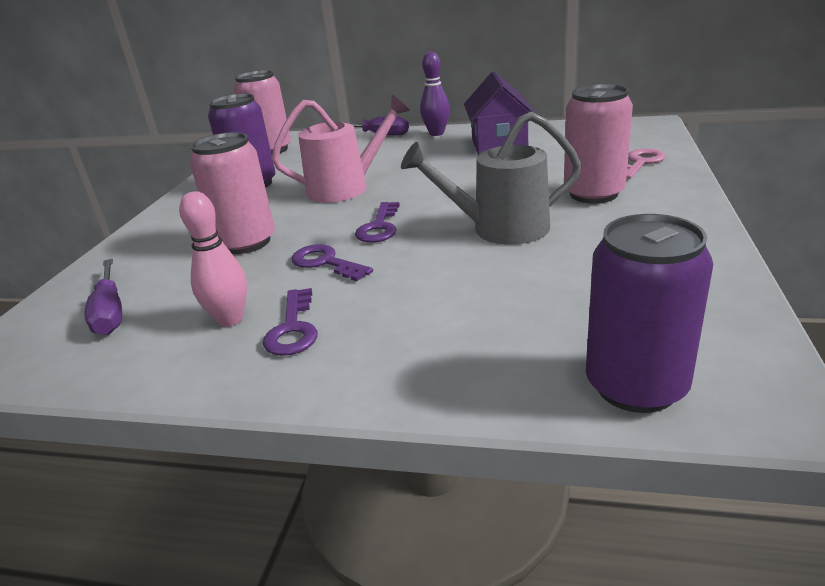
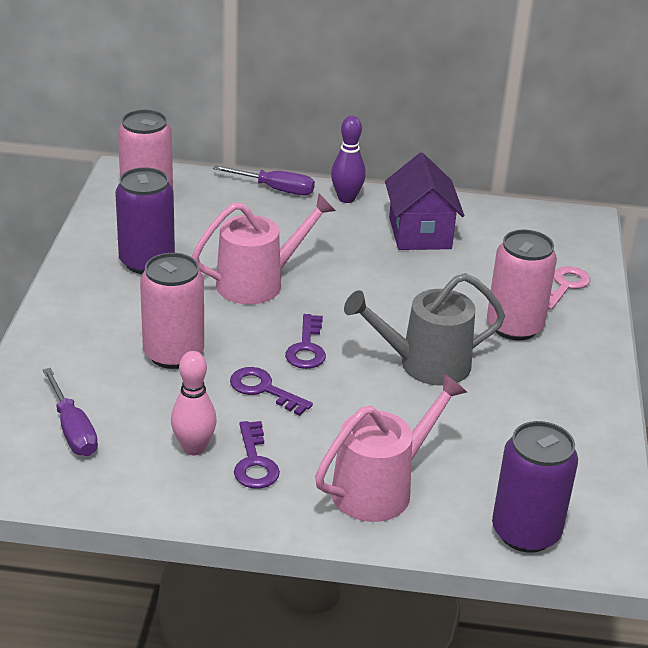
camera: 10 degrees left, 5 degrees up
(439, 345) = (380, 488): none -> pink watering can

